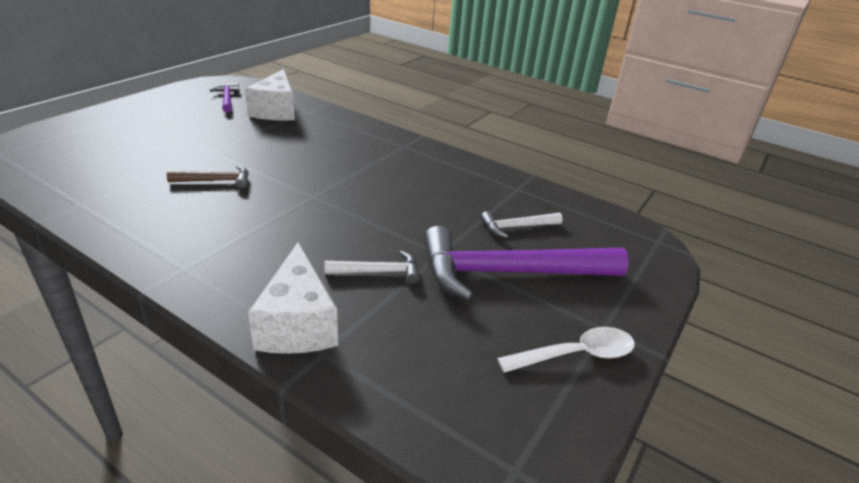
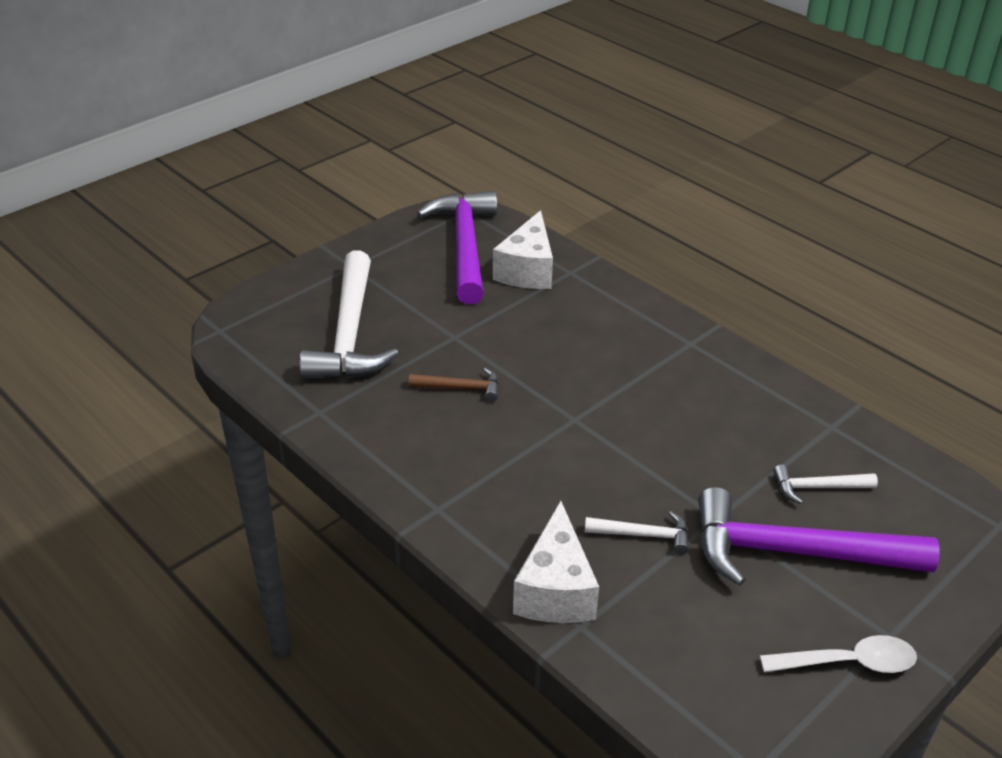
camera: 15 degrees right, 5 degrees up
(120, 151) = (350, 334): none -> white hammer
(227, 99) = (464, 246): purple hammer -> purple hammer, size x2.20

